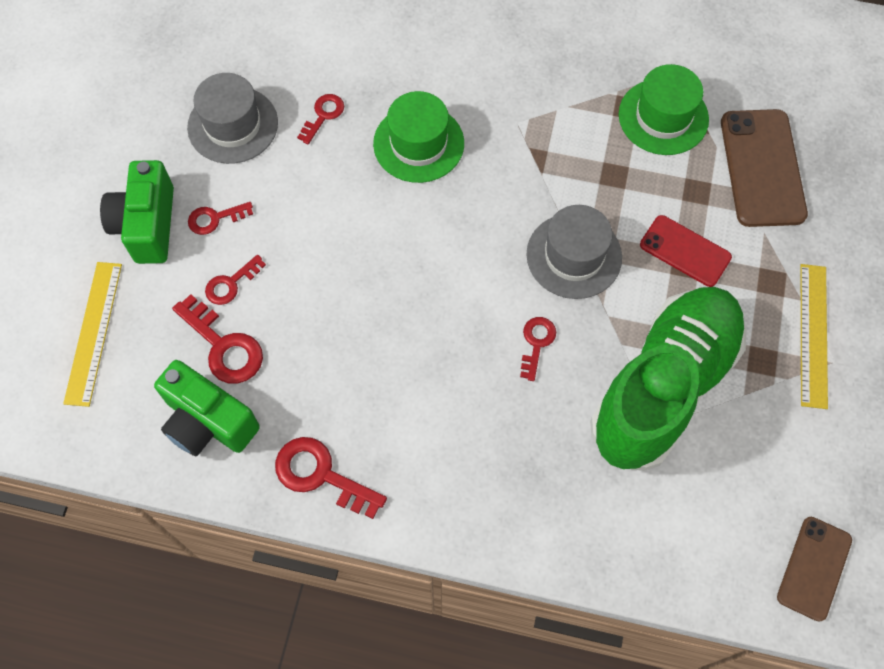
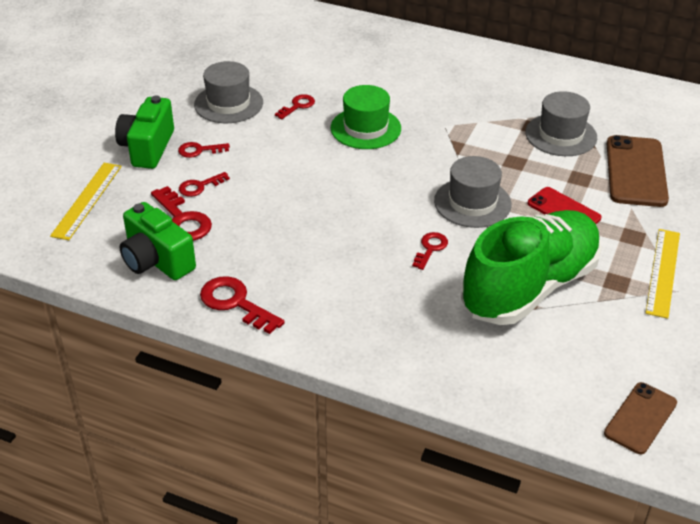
camera: 10 degrees right, 25 degrees down
(663, 117) = (561, 135): green hat -> grey hat

